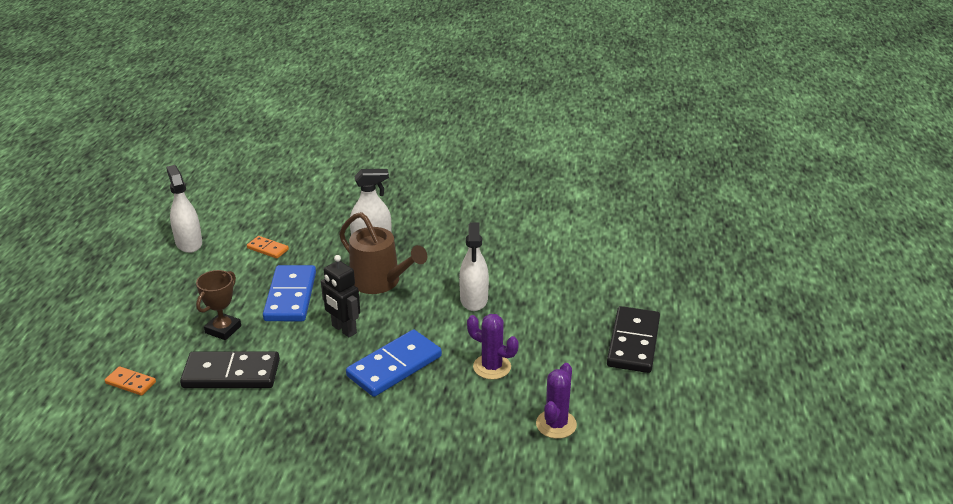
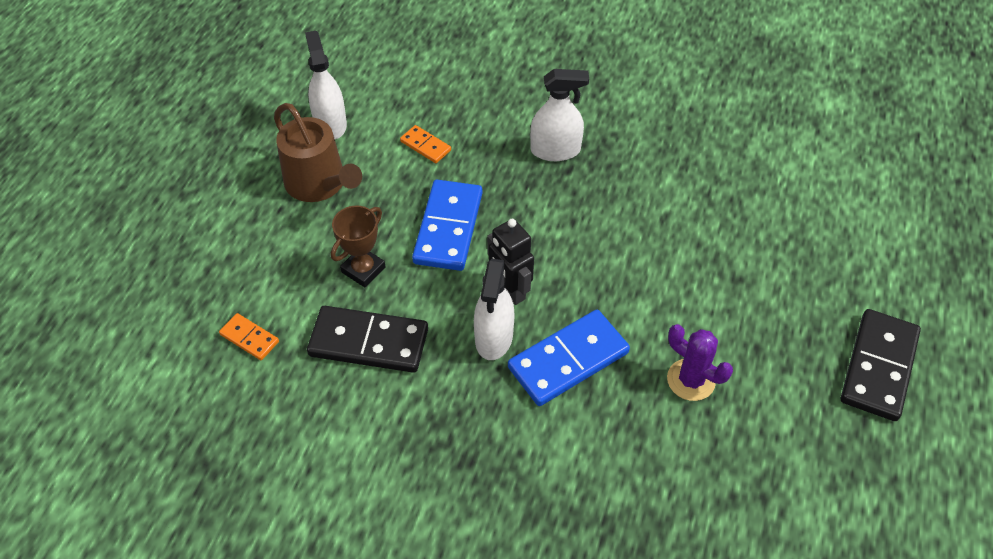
camera: 10 degrees right, 20 degrees up
(380, 282) = (560, 219): brown watering can -> brown watering can (319, 184)
(474, 299) = (677, 264): white spray bottle -> white spray bottle (494, 337)
(556, 424) = (764, 487): purple cactus -> none

